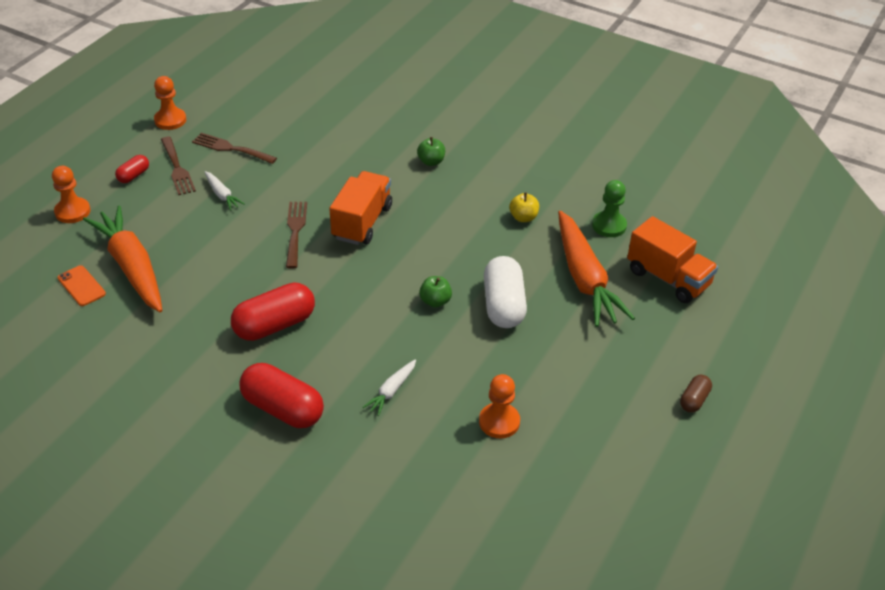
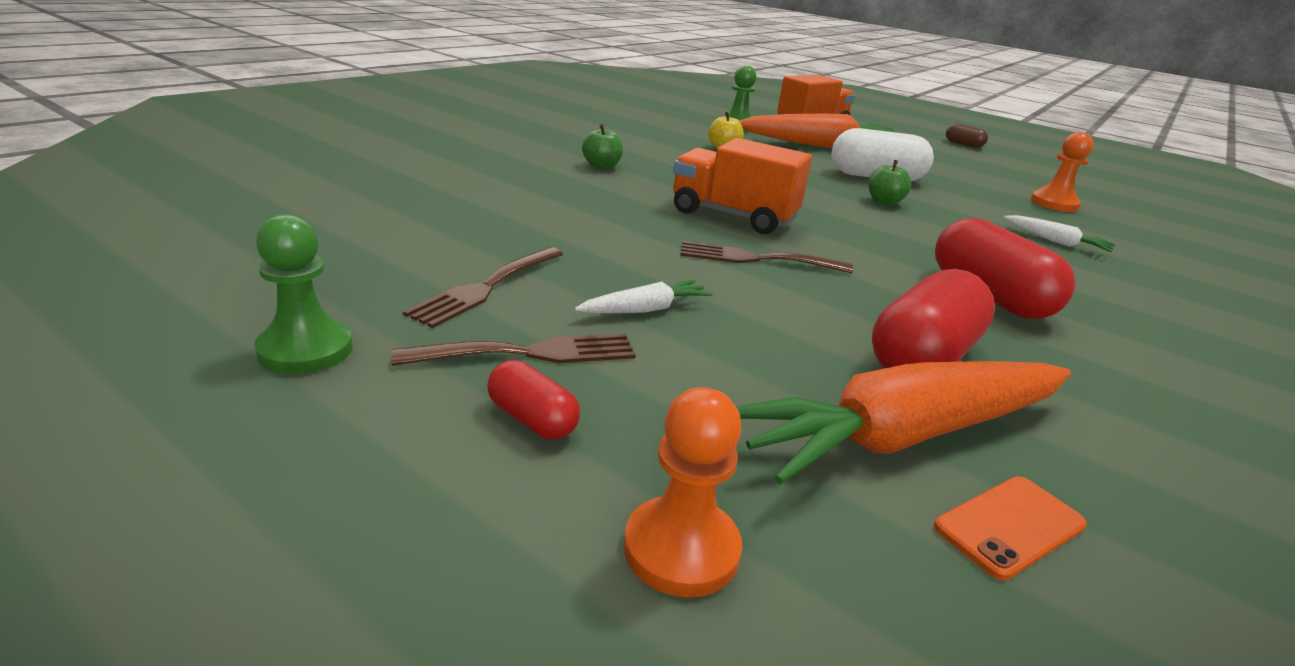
camera: 85 degrees left, 15 degrees down
(170, 120) = (305, 350): orange pawn -> green pawn
(282, 409) = (1155, 307): red capsule -> red capsule (923, 357)

